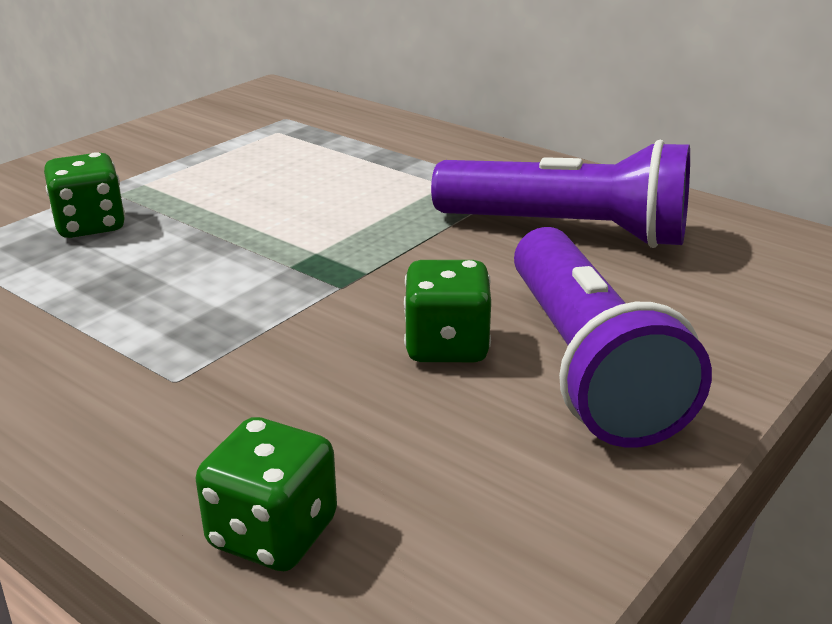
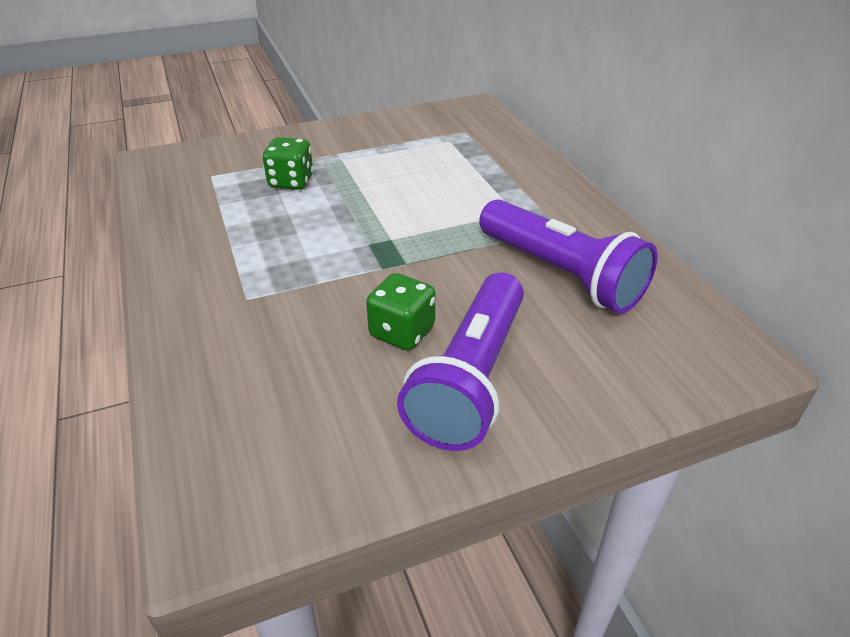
camera: 30 degrees right, 10 degrees up
(273, 533) = (210, 410): green dice -> none

